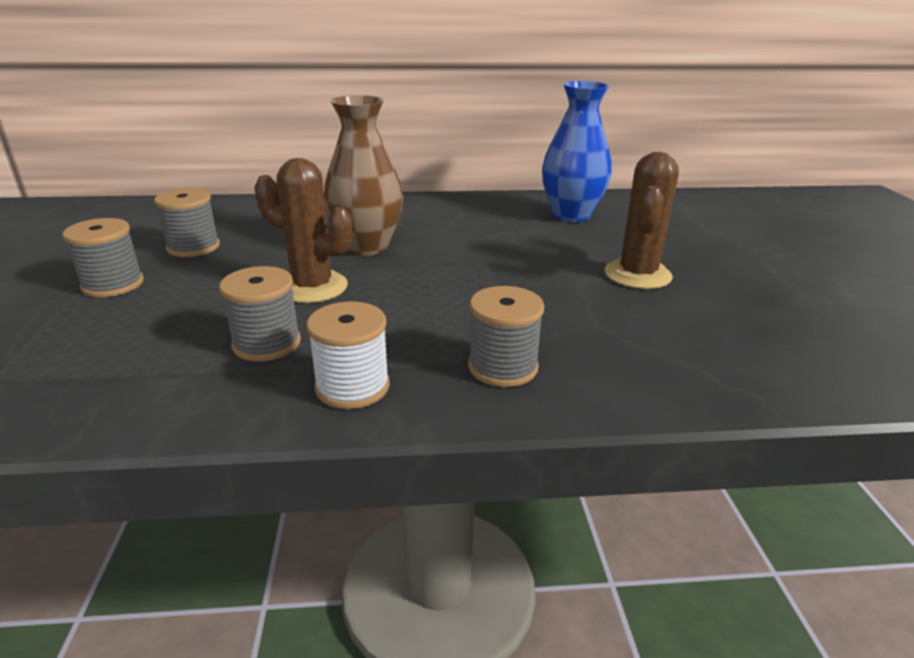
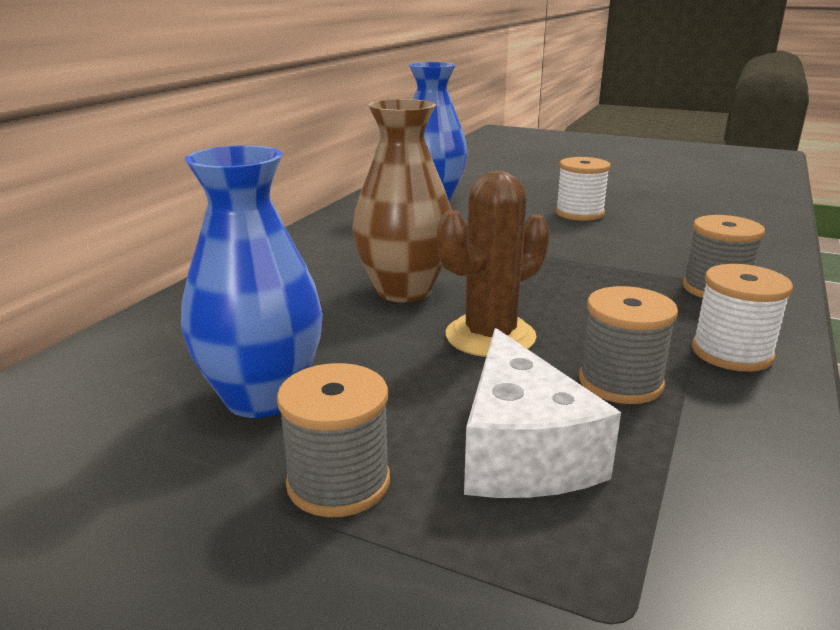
camera: 60 degrees left, 5 degrees down
(157, 324) = (521, 451): none -> white cheese
(193, 247) = (262, 397): grey spool -> blue vase
(637, 275) = (579, 213): brown cactus -> white spool

